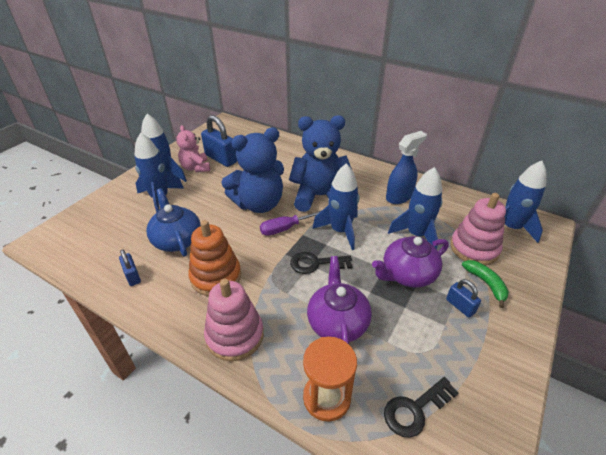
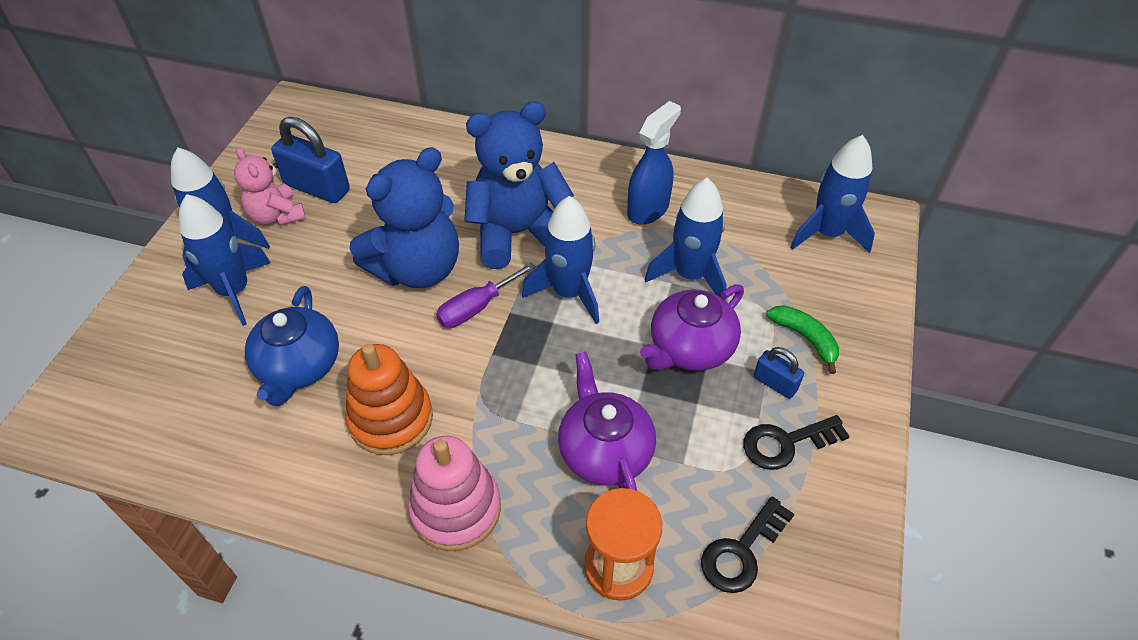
camera: 15 degrees left, 10 degrees up
(132, 276) = (249, 449): blue padlock -> none
(177, 240) = (299, 367): blue teapot -> blue teapot turned 135 degrees counterclockwise
(316, 263) = (545, 360): black key -> black key (786, 443)
(474, 248) = (779, 282): pink stacking toy -> none

